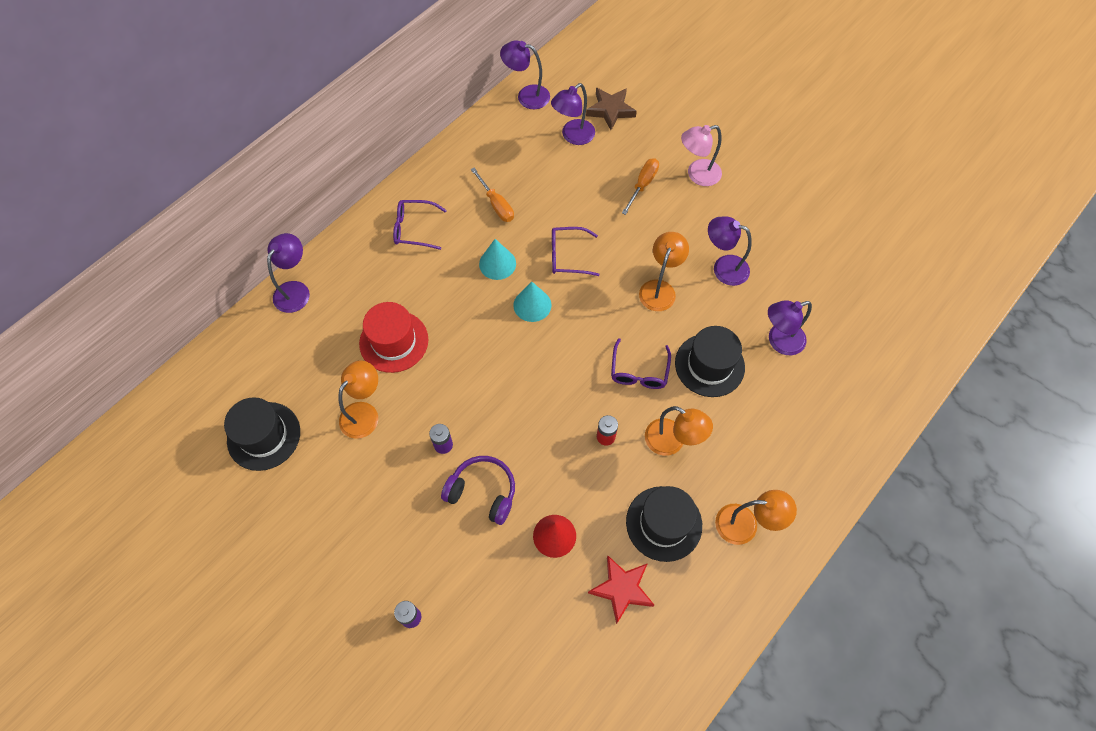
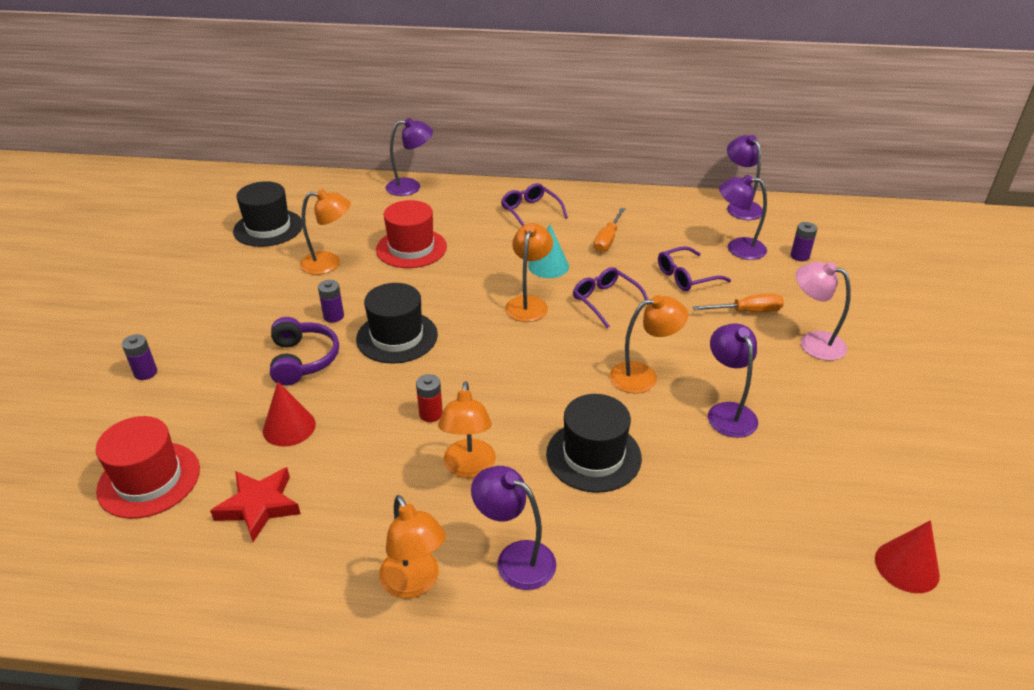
camera: 55 degrees right, 25 degrees down
(532, 305) = (528, 303): turquoise cone -> orange lamp
(545, 655) = (149, 479): none -> red hat
(610, 110) = (799, 256): brown star -> purple battery
(639, 371) = (529, 404): purple glasses -> purple glasses (686, 276)
(664, 523) = (362, 506): black hat -> black hat (397, 337)
(779, 341) = (689, 504): purple lamp -> purple lamp (515, 558)
(881, 275) = (906, 566): none -> red cone

